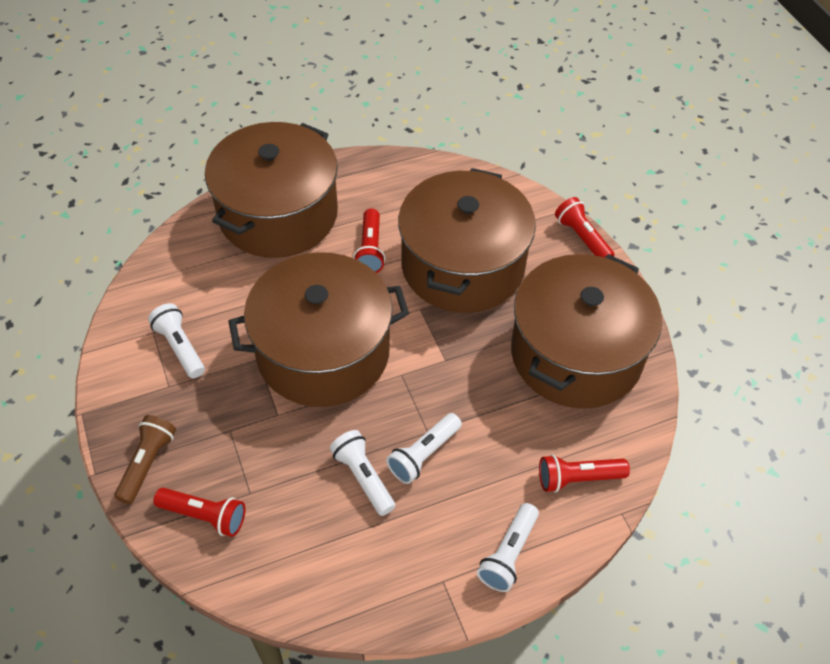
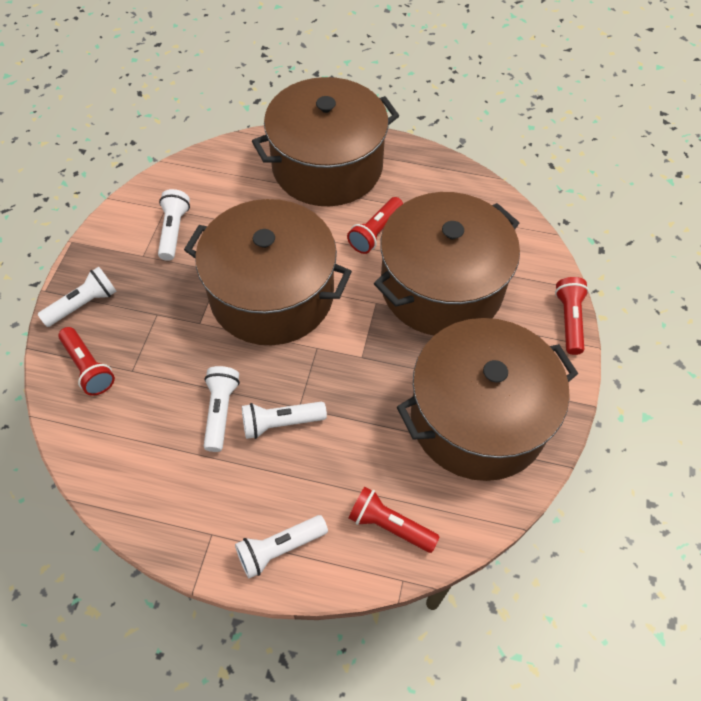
camera: 35 degrees right, 5 degrees up
(147, 463) = (83, 304): brown flashlight -> white flashlight

